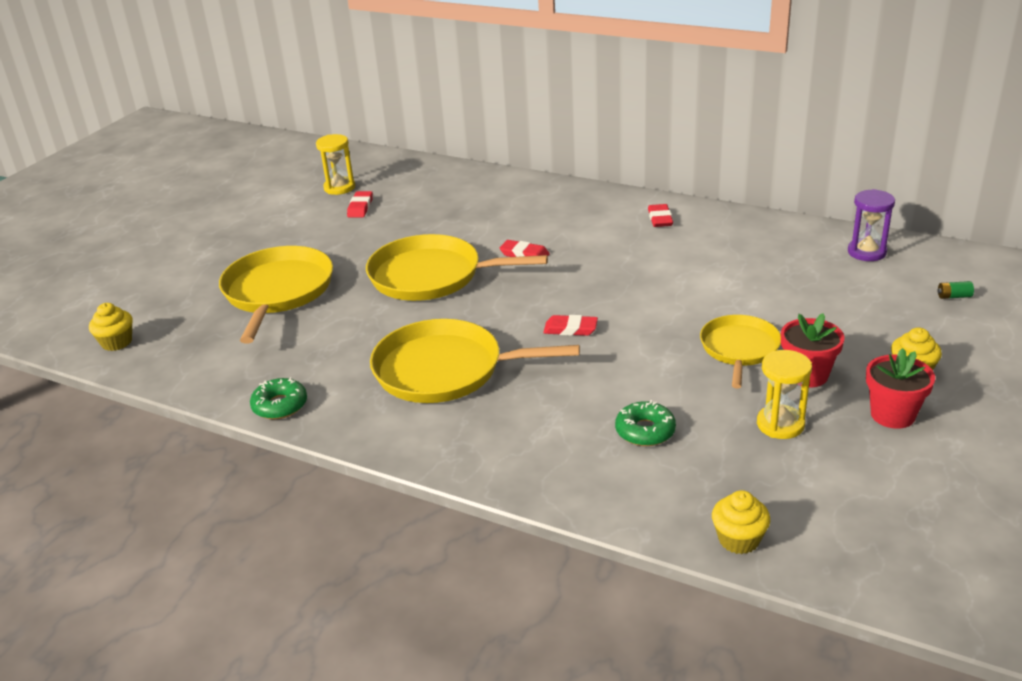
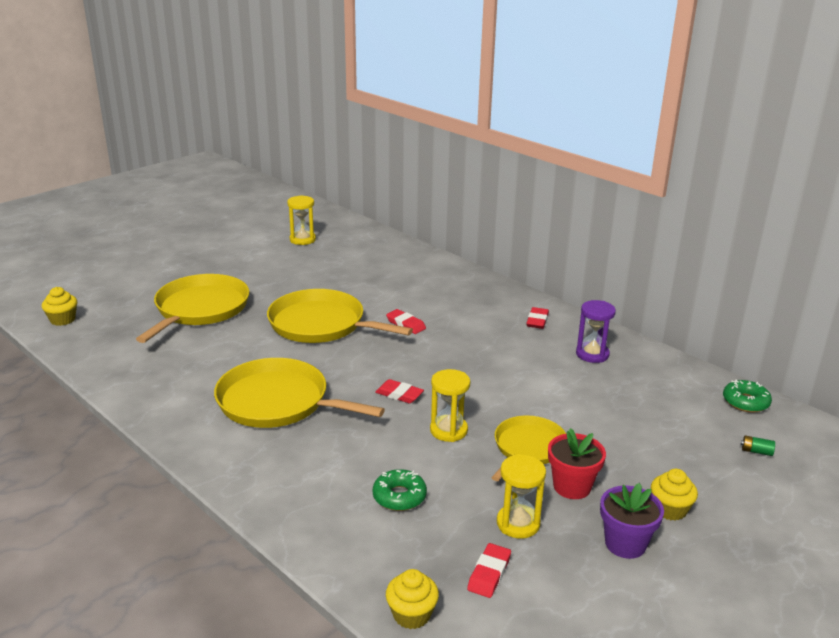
camera: 15 degrees right, 5 degrees down
(280, 405) = (138, 397): green donut -> green donut (745, 402)
(360, 207) = (307, 258): red eraser -> red eraser (489, 573)
(648, 352) = (448, 430): none -> yellow hourglass
(866, 252) = (700, 392): purple hourglass -> purple hourglass (592, 354)
(892, 415) = (625, 544): red flower pot -> purple flower pot

